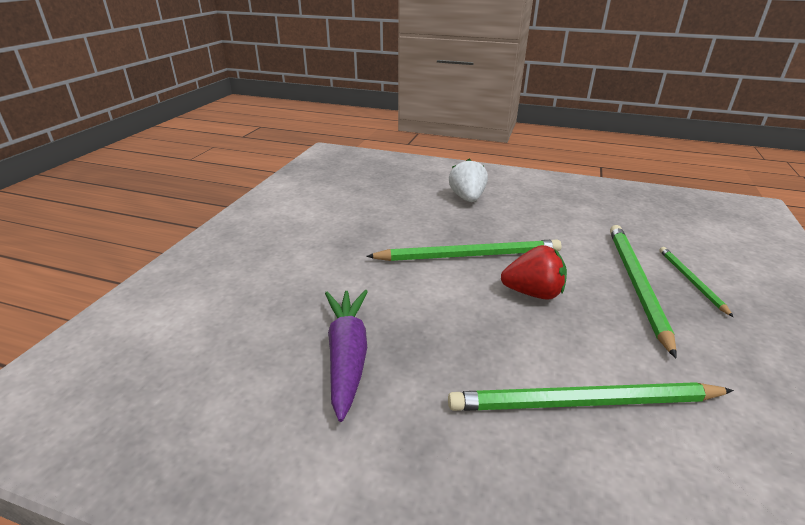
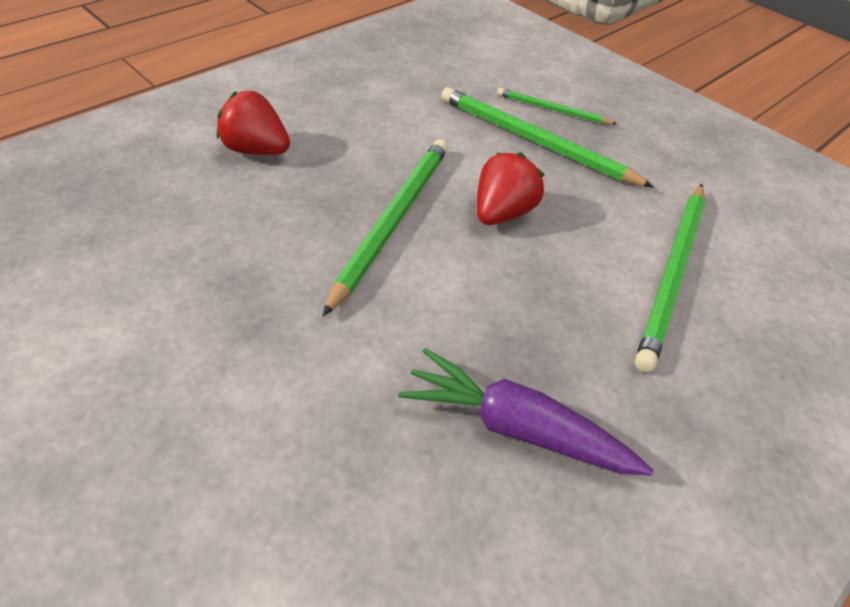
camera: 65 degrees left, 15 degrees up
(467, 198) = (256, 150): white strawberry -> red strawberry

